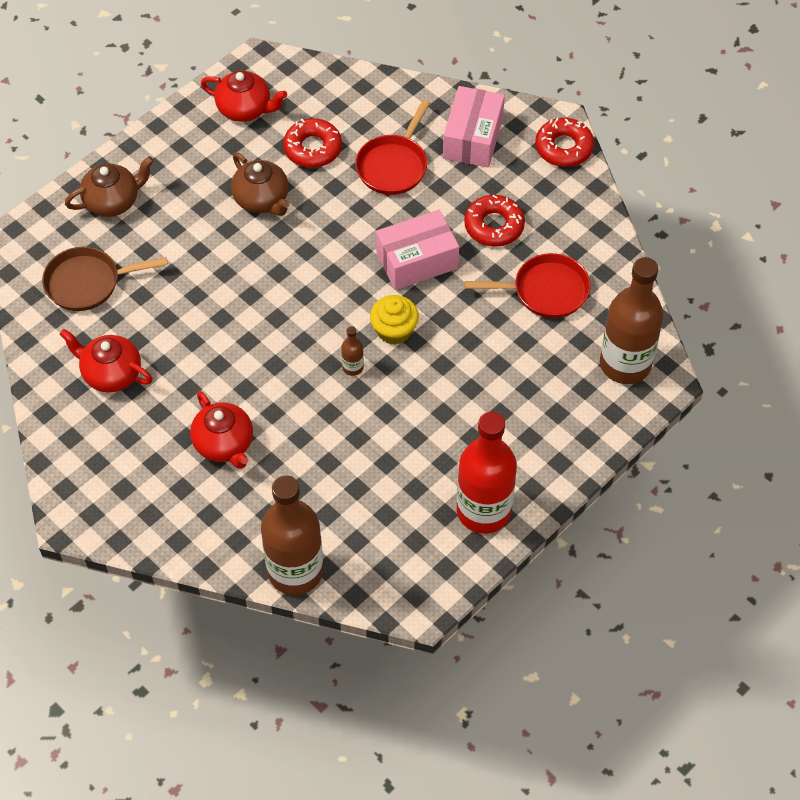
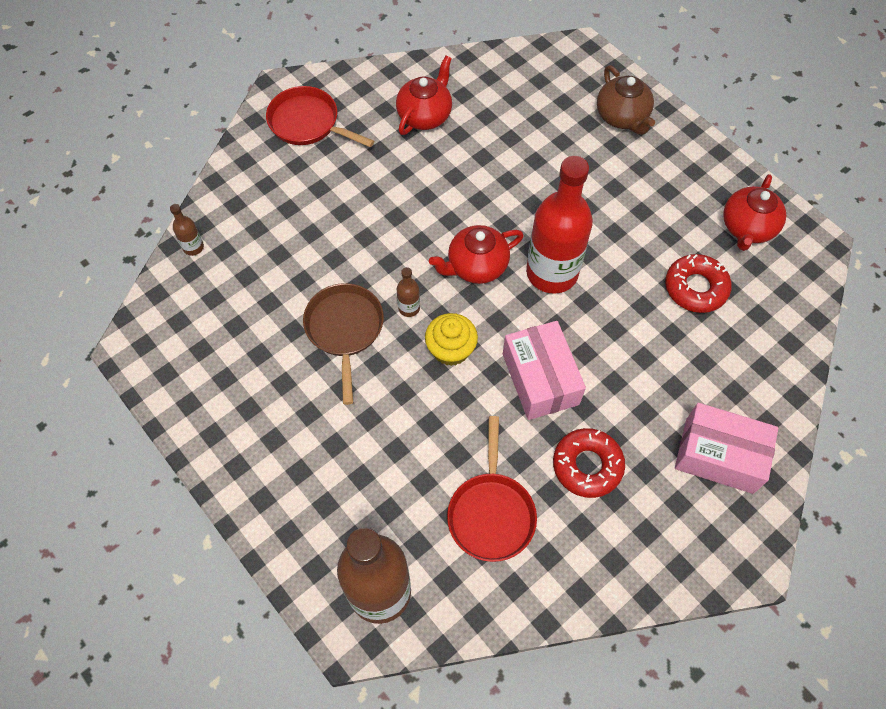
camera: 95 degrees right, 5 degrees up
(88, 283) = (527, 99): brown pan -> brown pan (345, 330)
(224, 444) = (337, 198): red teapot -> red teapot (476, 266)
(262, 200) = (624, 238): brown teapot -> none
(295, 571) = (193, 247): brown bottle -> brown bottle, size x0.41
(394, 165) = (674, 366): red pan -> red pan (308, 123)
(483, 511) = (220, 415): red bottle -> red bottle (552, 272)
(564, 148) = (709, 564): red donut -> none

